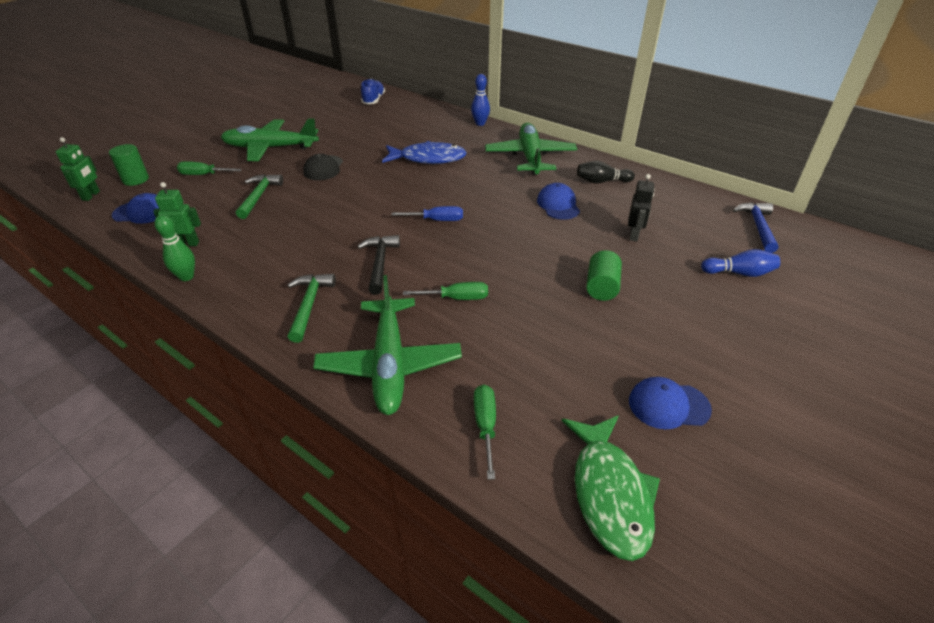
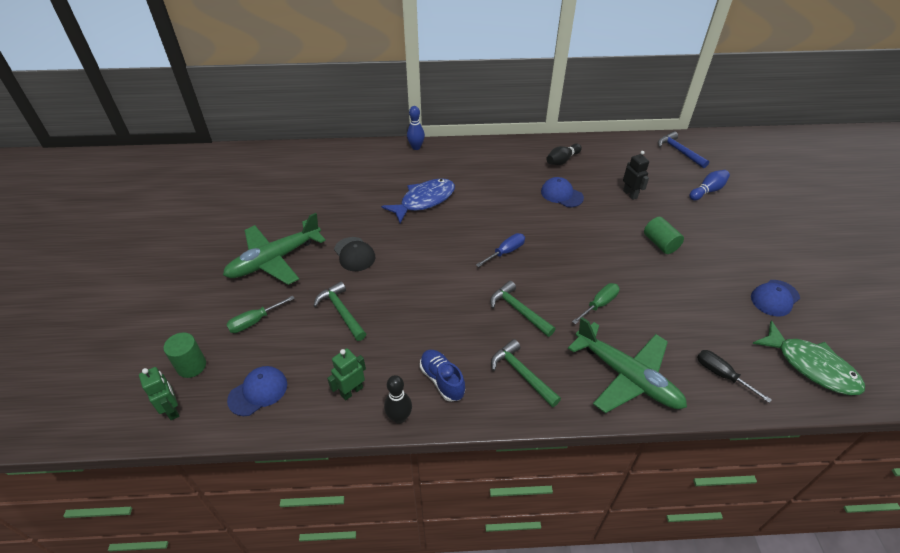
camera: 40 degrees left, 5 degrees up
(186, 277) = (399, 417): green bowling pin -> black bowling pin
(373, 100) = (293, 163): blue shoe -> blue shoe (442, 380)
(380, 263) = (518, 310): black hammer -> green hammer
(485, 426) = (721, 375): green screwdriver -> black screwdriver
(530, 157) = (492, 162): green plane -> none

